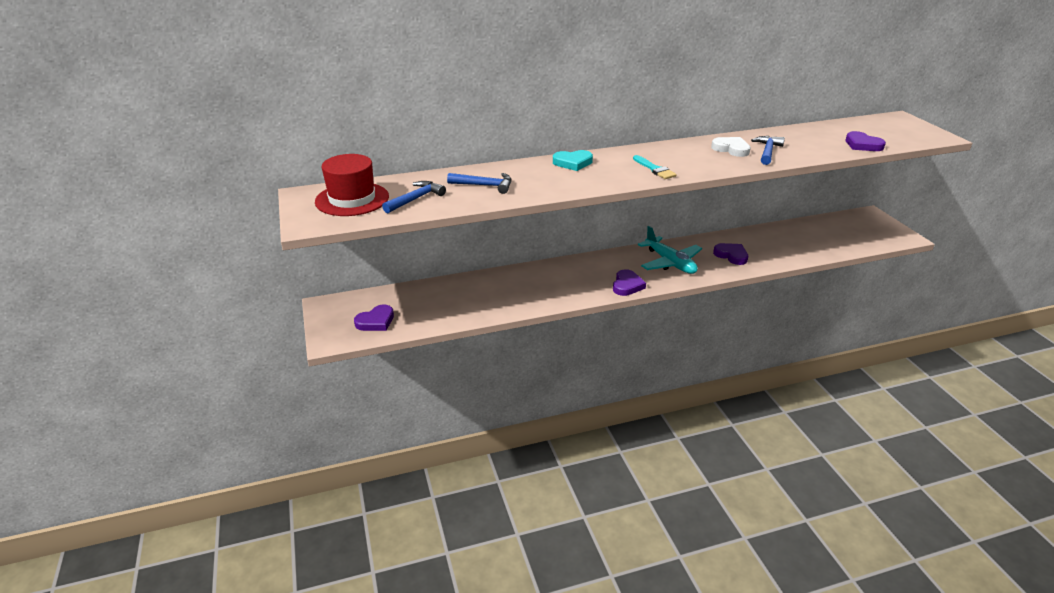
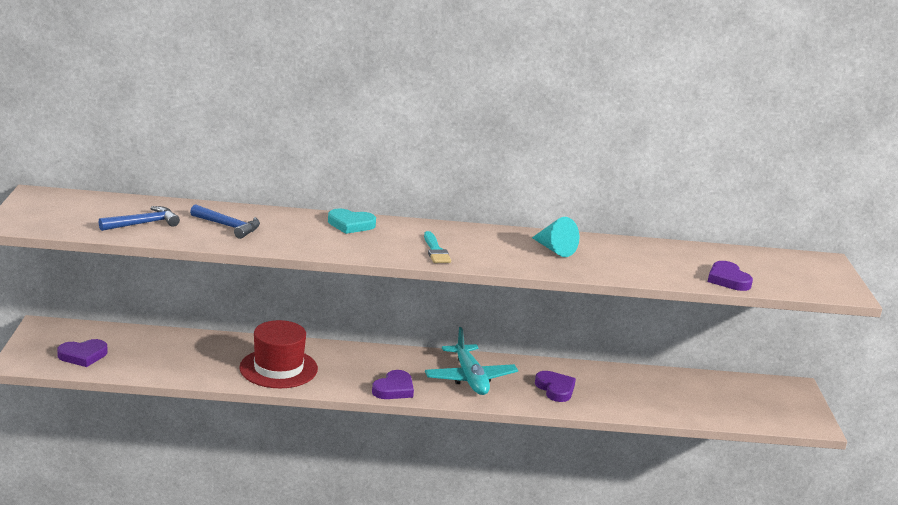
camera: 15 degrees right, 10 degrees down
(352, 199) = (80, 210): red hat -> red hat (278, 368)
(731, 149) = (554, 249): white heart -> turquoise cone
(767, 151) = (596, 261): blue hammer -> none

